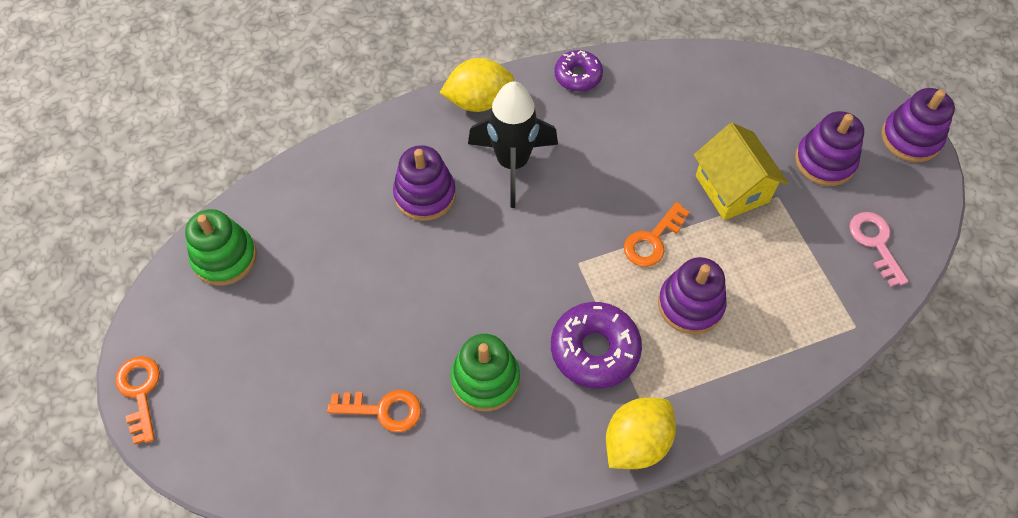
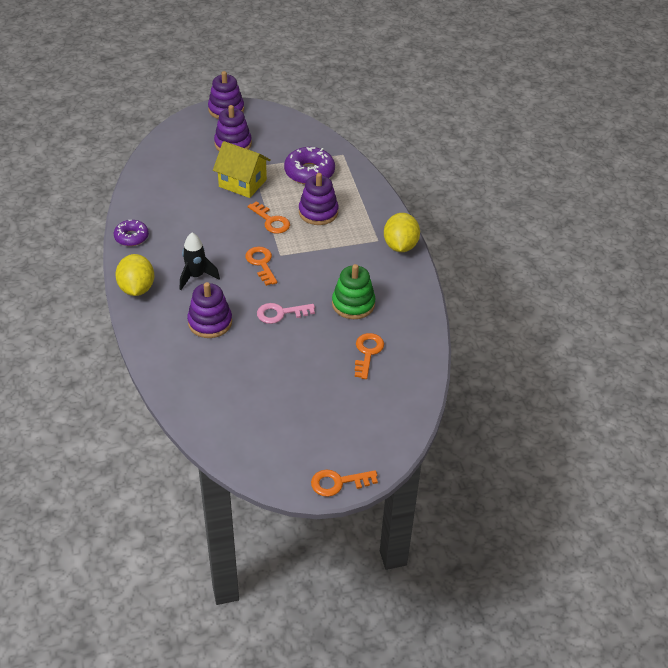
camera: 85 degrees left, 15 degrees down
(225, 257) = (236, 435): green stacking toy -> none
(512, 163) = (196, 276): black rocket -> black rocket, size x0.66
(554, 240) = (261, 263): none -> orange key
(594, 350) = (341, 255): purple donut -> purple donut (309, 172)
(636, 442) = (400, 246): yellow lemon -> yellow lemon turned 45 degrees clockwise
(732, 189) = (242, 183): yellow house -> yellow house turned 45 degrees clockwise
(875, 243) = (293, 137): pink key -> pink key (280, 313)

